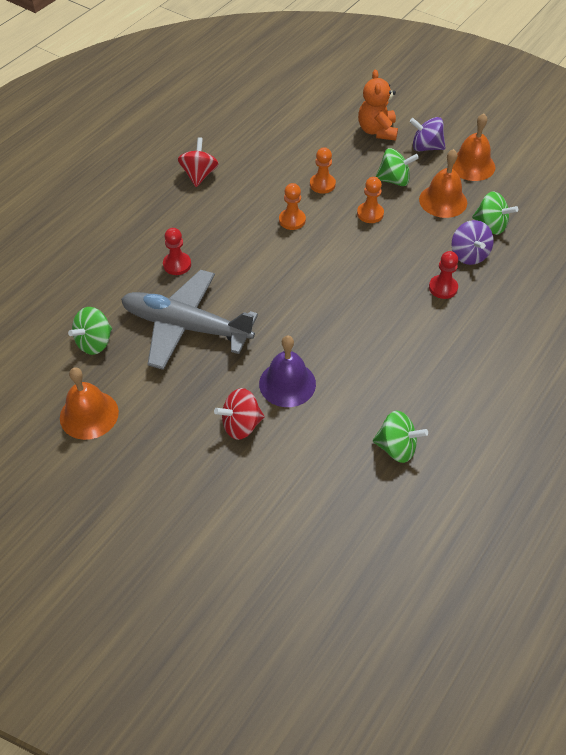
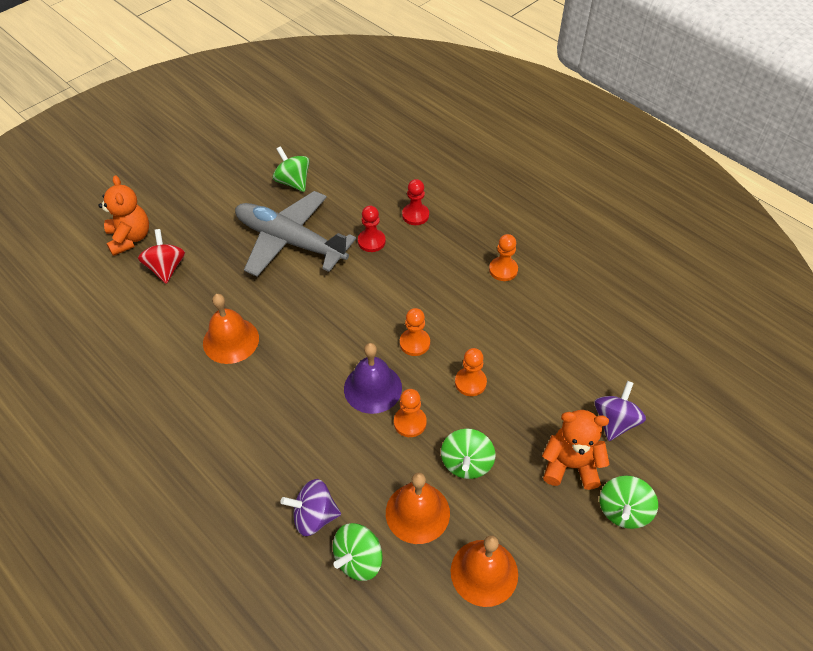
camera: 100 degrees right, 0 degrees up
(89, 414) = (219, 176): orange bell -> orange bell (231, 340)
(186, 327) = (290, 241): grey plane -> grey plane turned 90 degrees counterclockwise
(199, 175) = (503, 270): red spinning top -> orange pawn
(201, 475) = (130, 238): none -> orange teddy bear
(287, 383) = (196, 306): purple bell -> purple bell (372, 388)
(396, 447) = (89, 378): green spinning top -> green spinning top (623, 511)
(426, 147) = (529, 520): purple spinning top -> purple spinning top (615, 422)
(443, 288) = (270, 472): red pawn -> red pawn (415, 215)

